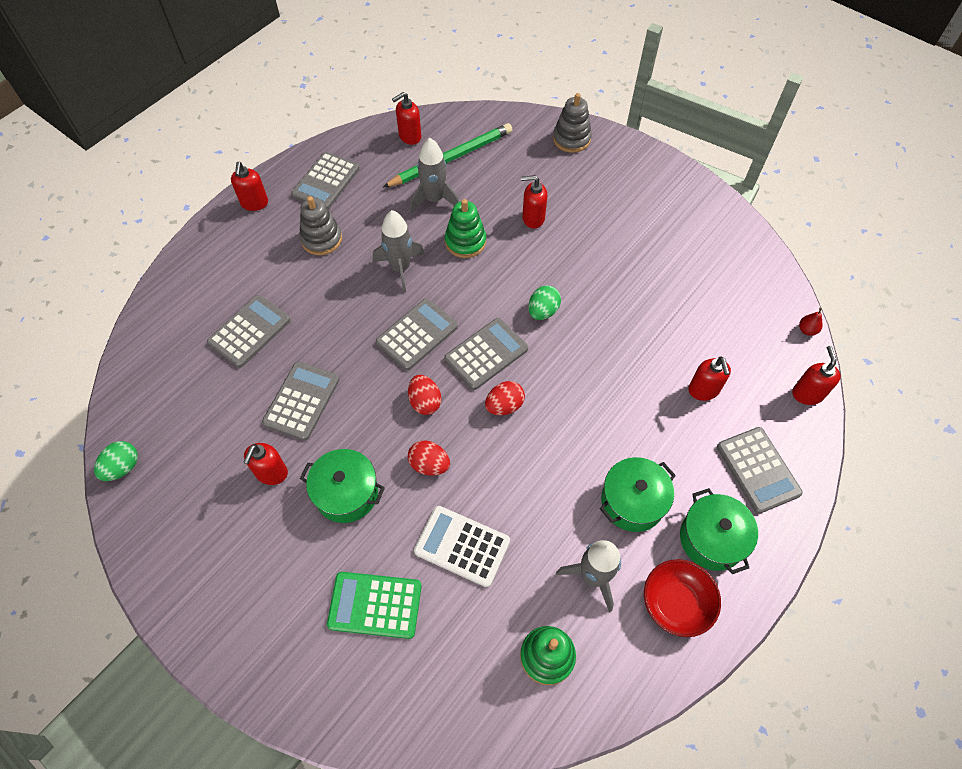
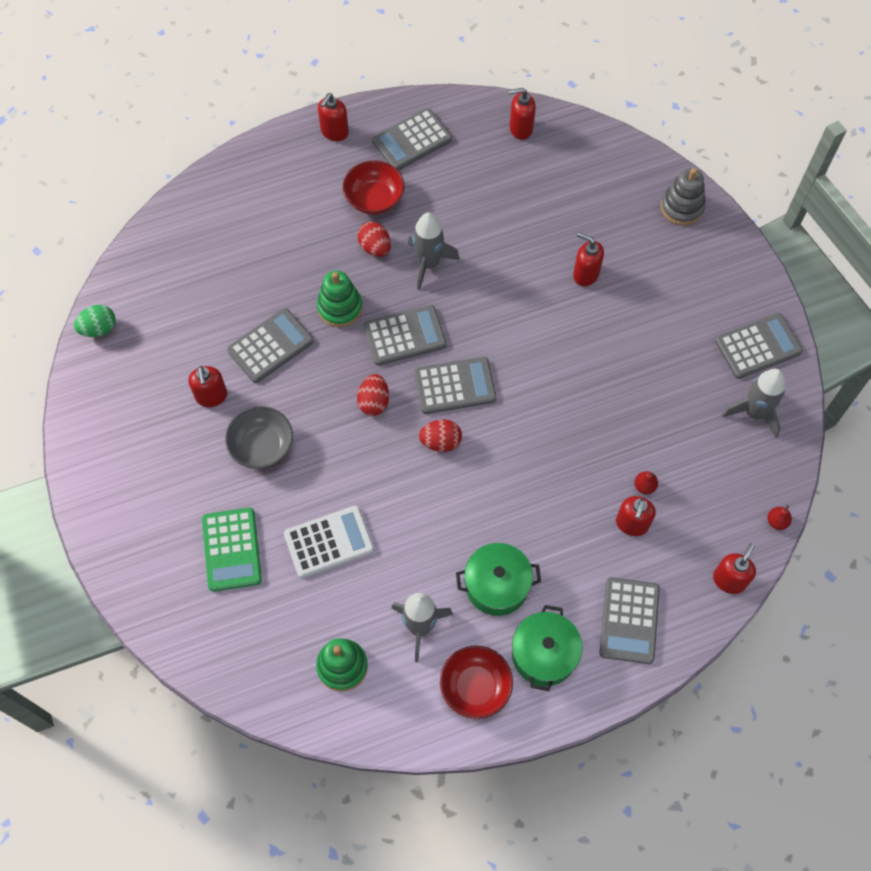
camera: 30 degrees right, 5 degrees up
(249, 331) = (262, 258): grey calculator -> grey calculator (758, 346)
(271, 473) = (211, 396): red soap dispenser -> red soap dispenser turned 60 degrees counterclockwise
(321, 239) = (374, 198): grey stacking toy -> red bowl
(346, 493) = (262, 446): green pot -> grey bowl
(375, 605) = (232, 549): green calculator -> green calculator turned 135 degrees counterclockwise
(429, 465) = (344, 459): red egg -> red egg (375, 247)
(434, 199) = (503, 208): grey rocket -> grey rocket (754, 413)
(451, 158) = (546, 171): green pencil -> none
(462, 546) = (329, 542): white calculator -> white calculator turned 105 degrees clockwise
(465, 242) = (505, 266): green stacking toy -> green stacking toy (339, 307)
(543, 311) = (533, 372): green egg -> none
(691, 355) = (644, 486): none -> red pear

